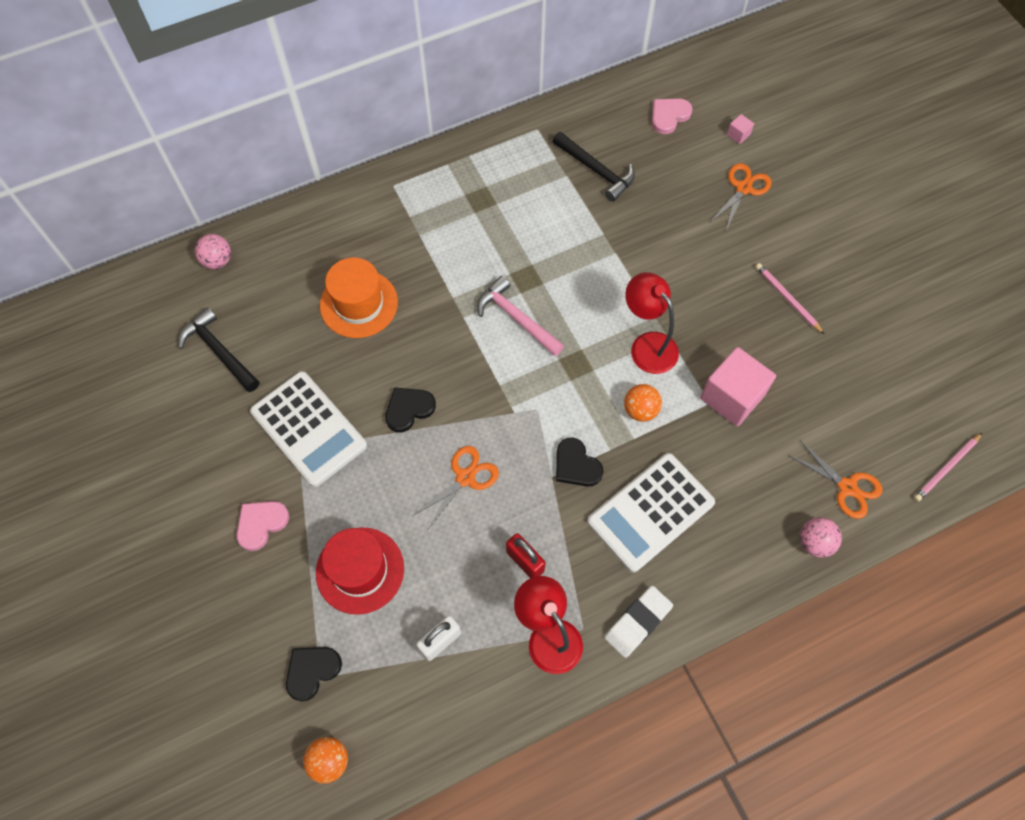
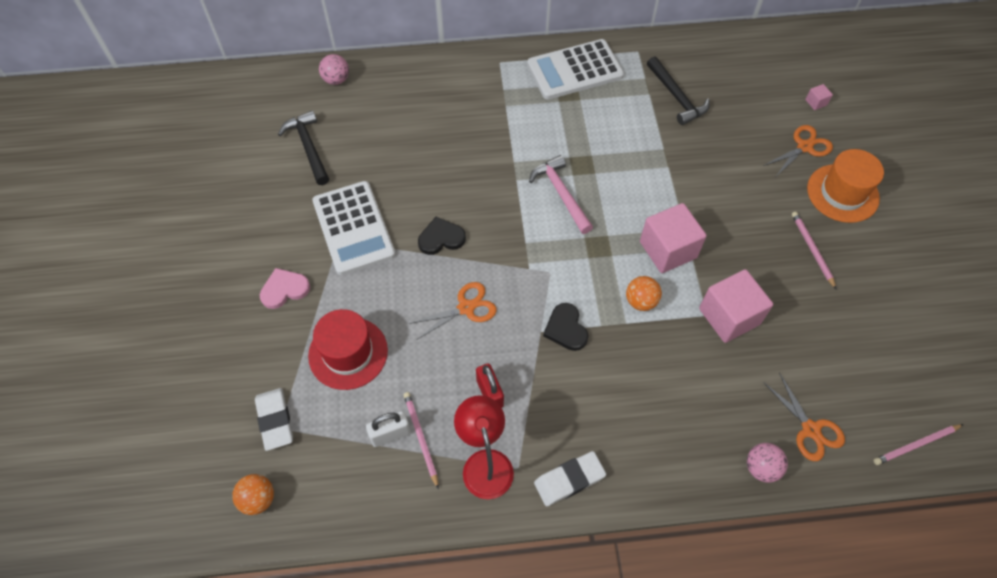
camera: 20 degrees right, 5 degrees down
(312, 671) = (275, 420): black heart -> white eraser
(359, 304) = (434, 144): orange hat -> orange hat (842, 193)
(473, 634) = (421, 438): none -> pink pencil
(647, 345) = (668, 250): red lamp -> pink cube
(650, 512) = (617, 390): white calculator -> white calculator (575, 70)
(669, 116) = (758, 71): pink heart -> none

